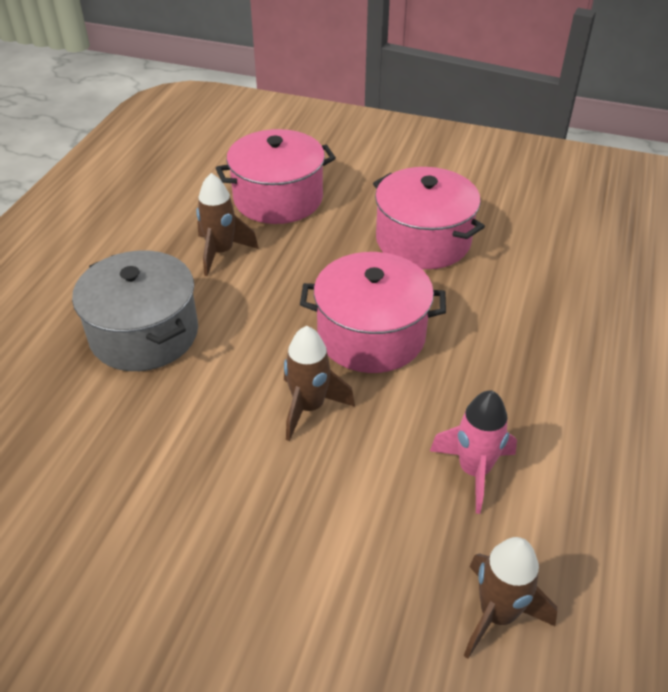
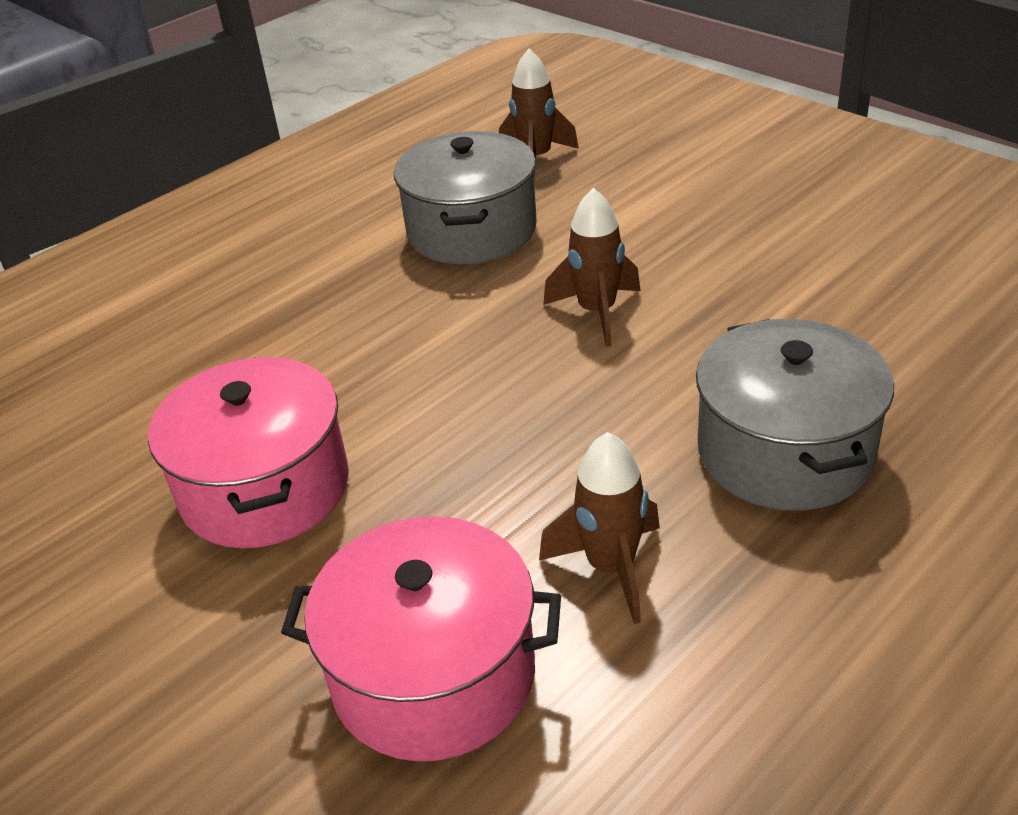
camera: 150 degrees left, 5 degrees down
(371, 335) = (466, 369): pink pot -> none
(474, 471) = (471, 230): pink rocket -> grey pot

